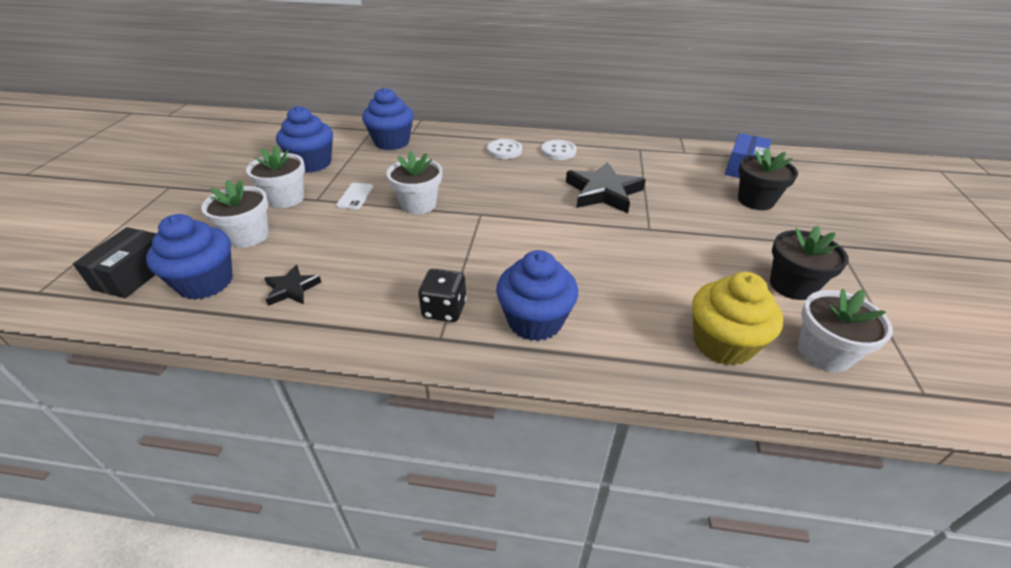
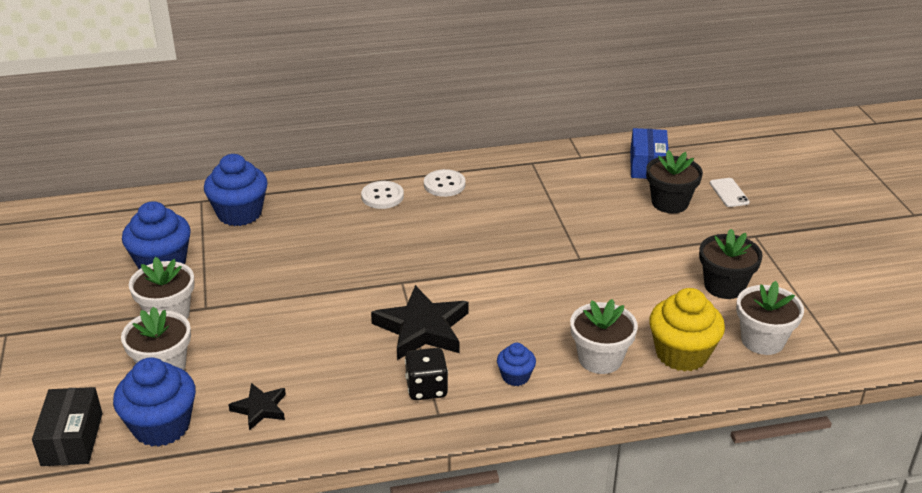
camera: 20 degrees left, 5 degrees down
(355, 196) = (248, 293): white phone -> white phone (729, 193)
(418, 204) = (327, 286): white flower pot -> white flower pot (600, 359)
(535, 321) = (515, 376): blue cupcake -> blue cupcake, size x0.52
(603, 192) = (517, 227): black star -> black star (422, 328)

